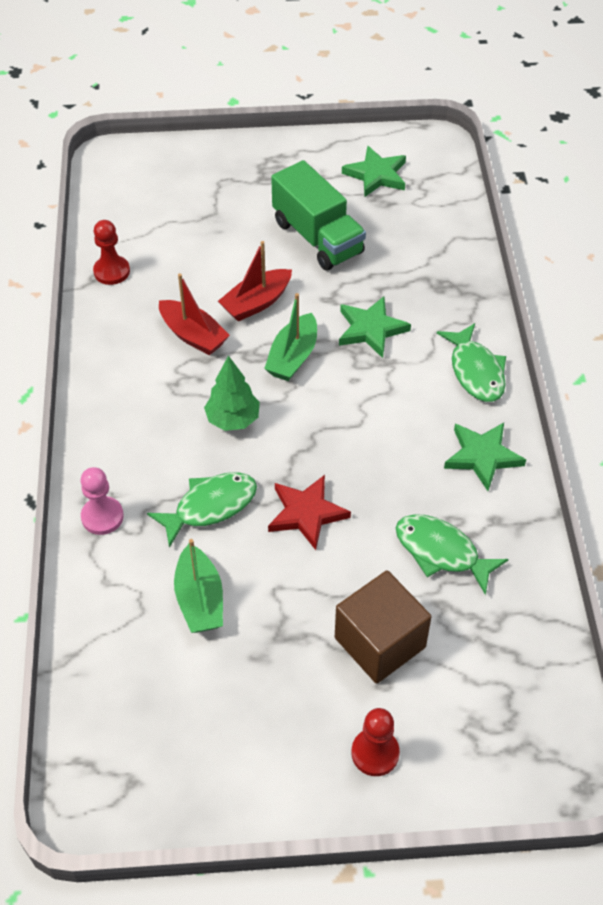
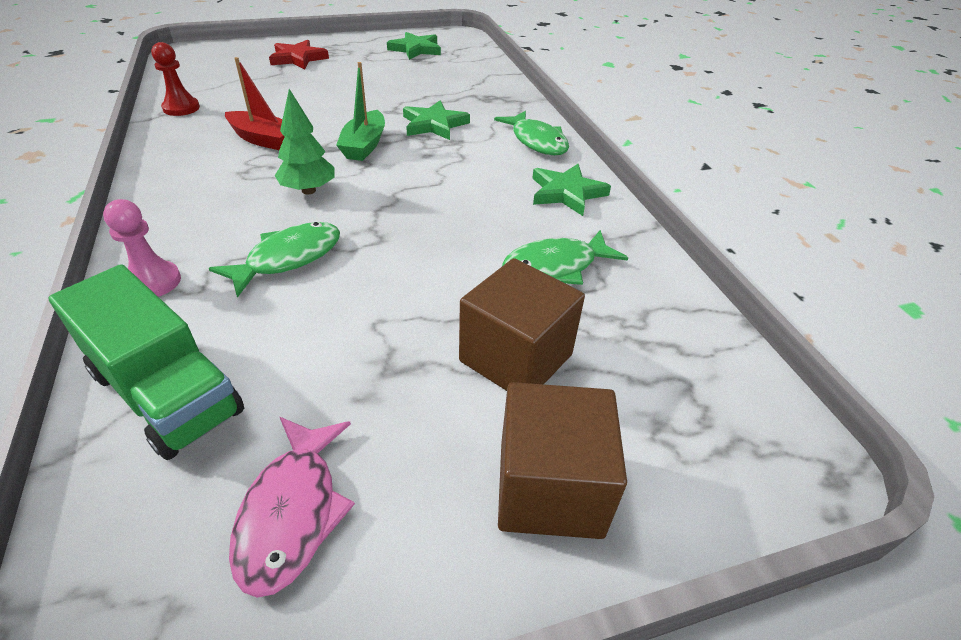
camera: 15 degrees left, 10 degrees down
(200, 599) = (280, 346): green boat -> none
(202, 736) = (292, 512): none -> pink fish
(256, 303) = (324, 117): red boat -> none
(306, 513) = (400, 252): red star -> red star (298, 58)
(317, 237) = (374, 80): green truck -> green truck (166, 392)
(375, 753) = (550, 488): red pawn -> brown cube
(441, 552) = (556, 267): green fish -> green fish turned 45 degrees counterclockwise

